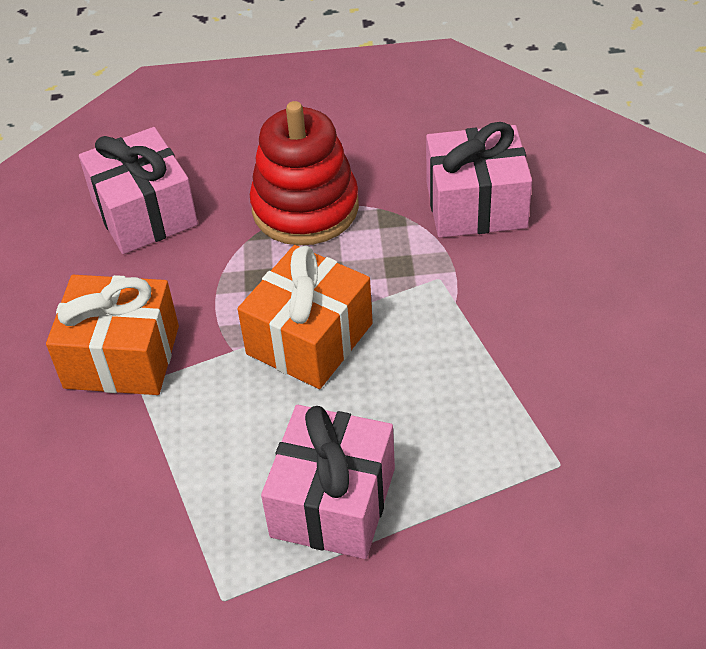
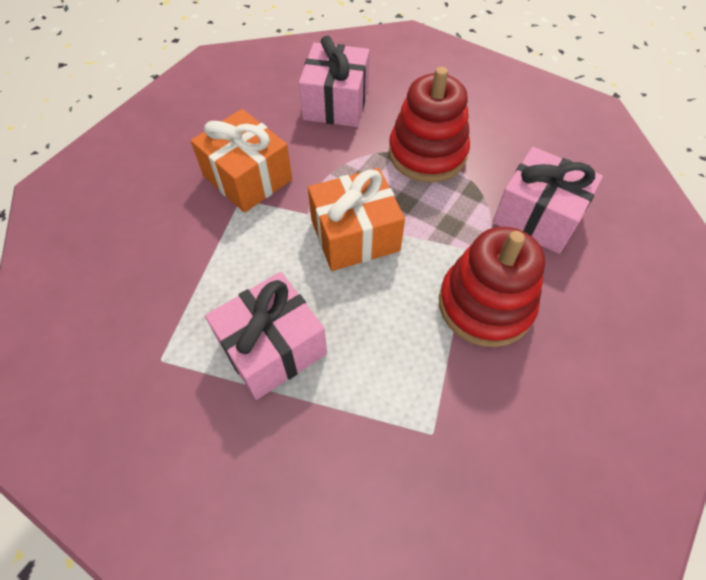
camera: 35 degrees right, 10 degrees up
(502, 319) = (485, 304): none -> red stacking toy

